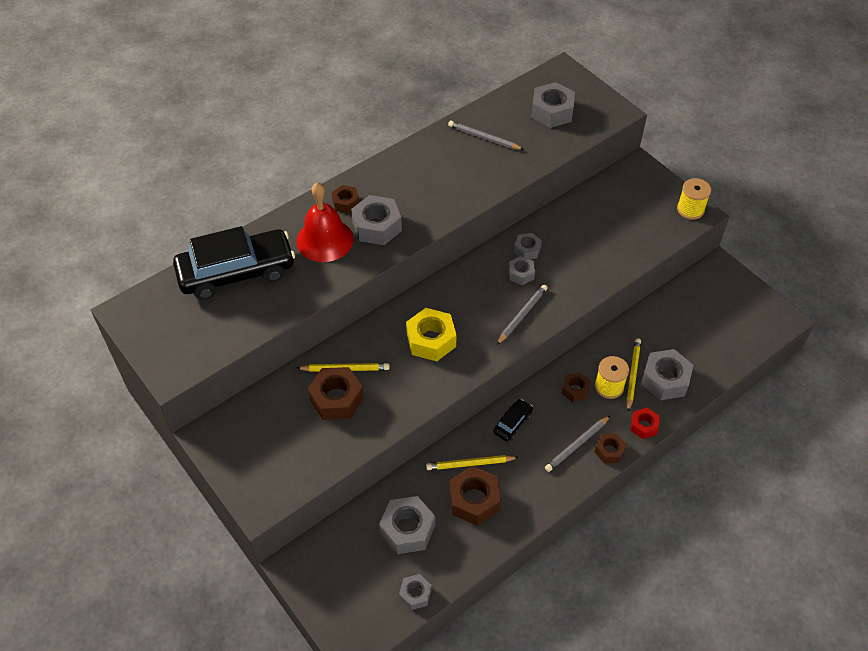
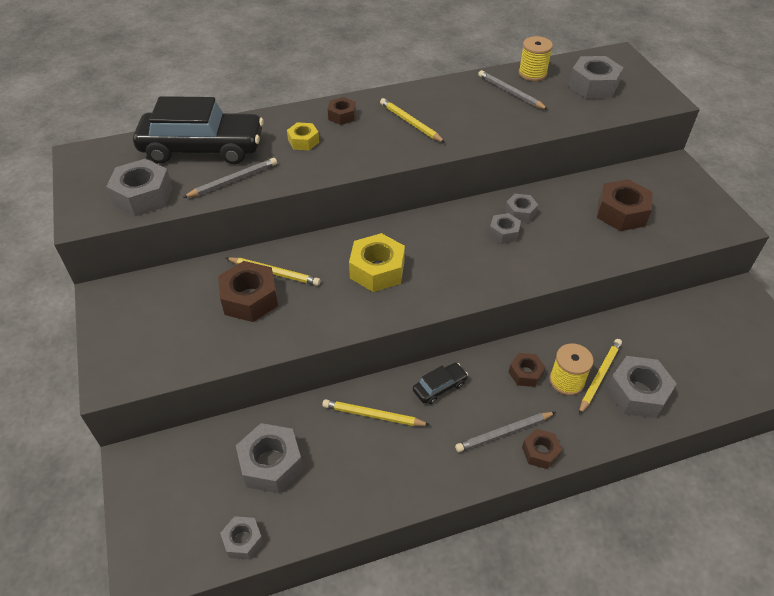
camera: 20 degrees right, 5 degrees down
(325, 240) = (303, 141): red bell -> yellow nut
(377, 226) = (361, 142): grey nut -> grey nut (143, 196)
(410, 194) = (410, 123): none -> yellow pencil
(474, 500) = (359, 456): brown nut -> brown nut (621, 213)
(522, 315) = (487, 272): grey pencil -> grey pencil (233, 180)
(643, 426) = (593, 436): red nut -> none
(690, 209) = (723, 218): yellow spool -> yellow spool (532, 73)

